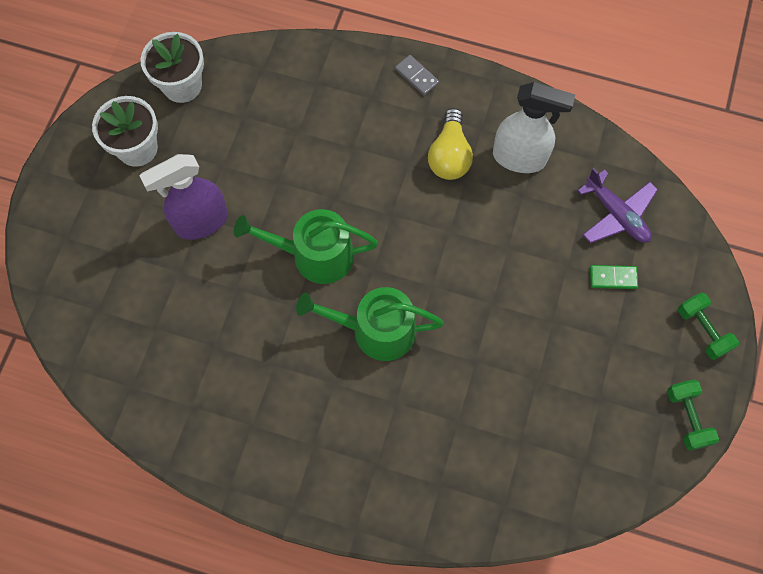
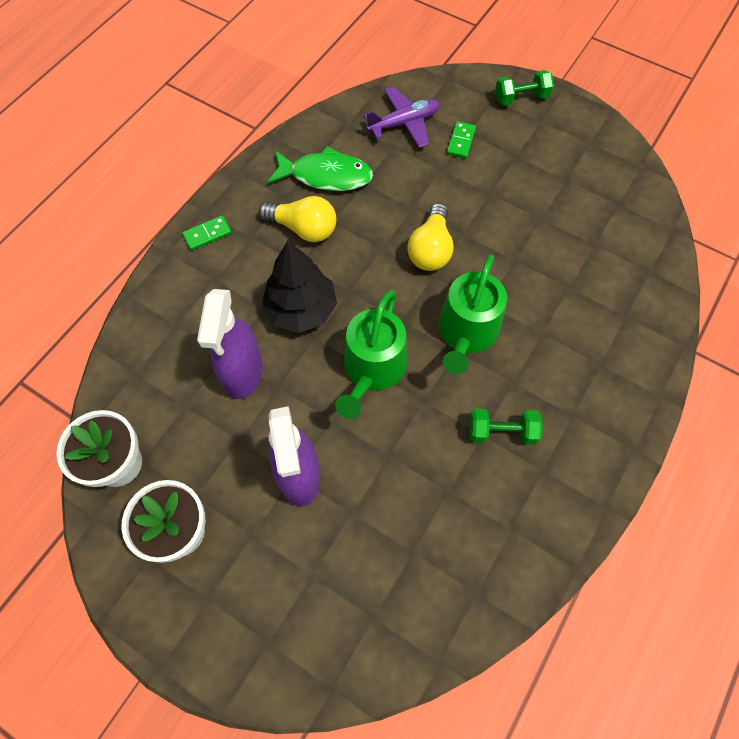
camera: 75 degrees left, 5 degrees down
(284, 150) = (243, 373): none -> purple spray bottle
(360, 178) = (301, 309): none -> black tree
(416, 76) = (207, 234): grey domino -> green domino
(462, 277) = (430, 249): none -> yellow light bulb
(519, 158) = (326, 176): white spray bottle -> green fish
(687, 418) = (592, 128): green dumbbell -> green dumbbell (501, 432)

